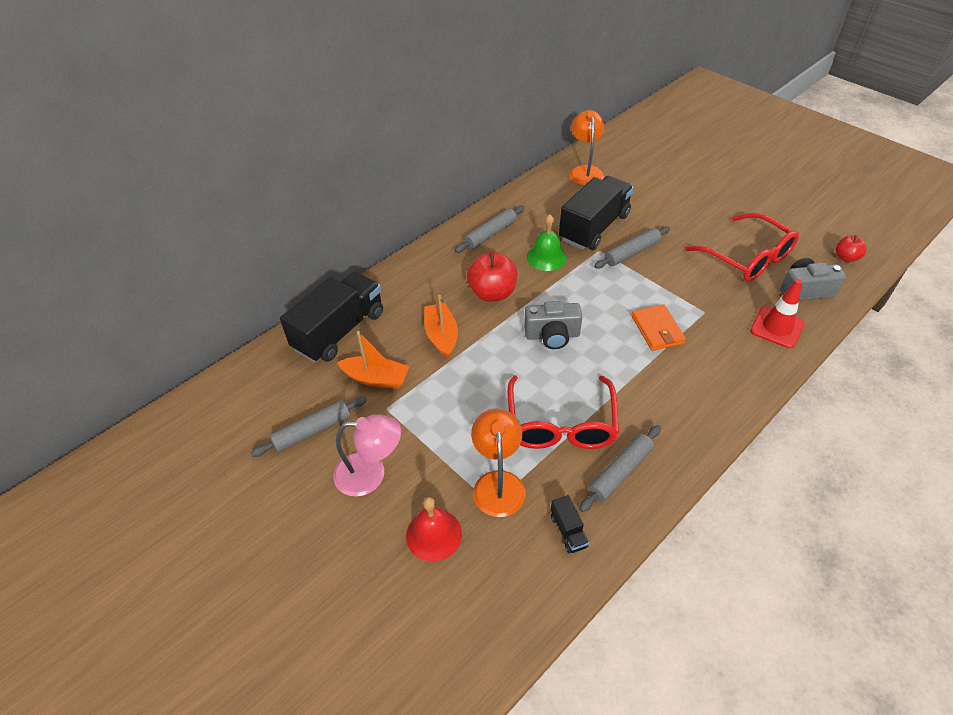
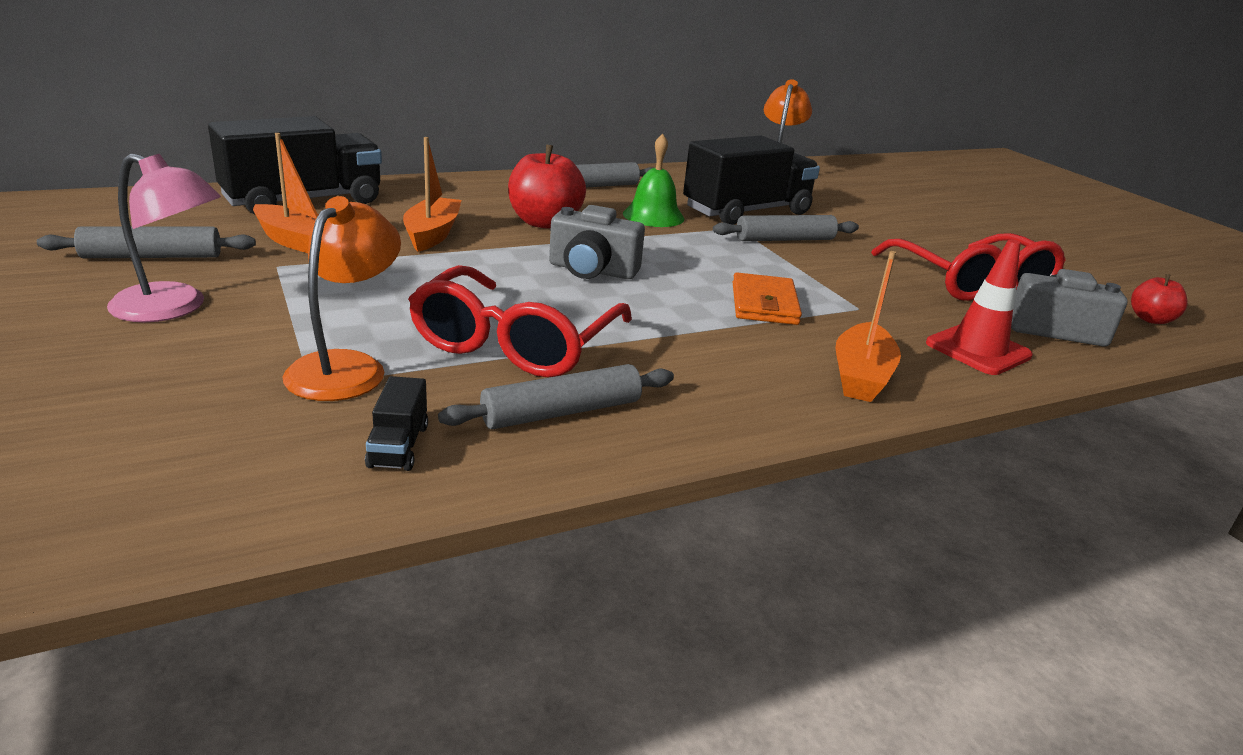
camera: 15 degrees right, 20 degrees down
(434, 534) = (178, 385): red bell -> none
(734, 377) = (861, 376): none -> orange boat

